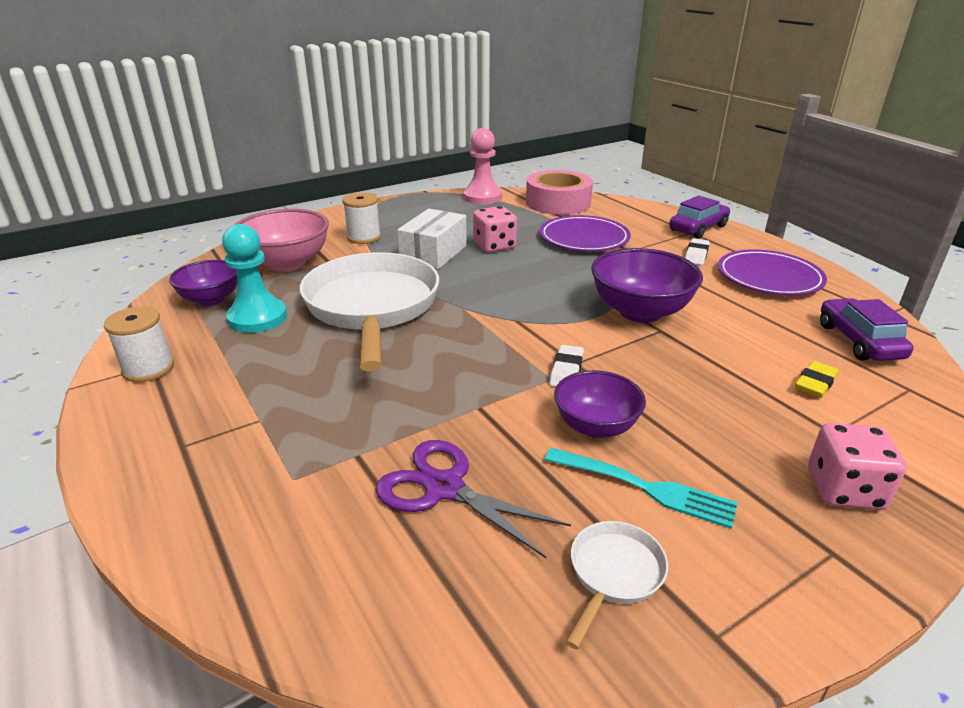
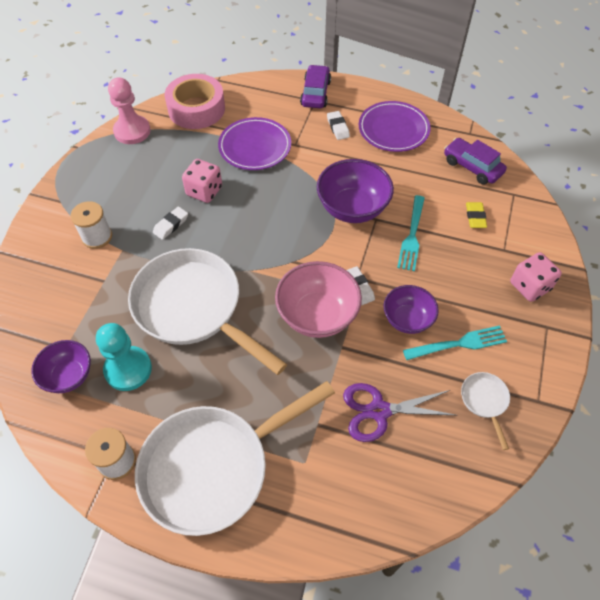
camera: 40 degrees left, 25 degrees up
(207, 423) = (213, 467): none -> white pan
(287, 263) = (74, 302): pink bowl -> pink bowl (317, 315)
(433, 253) = (171, 225): white box -> white eraser
(695, 360) = (412, 235): none -> turquoise fork

